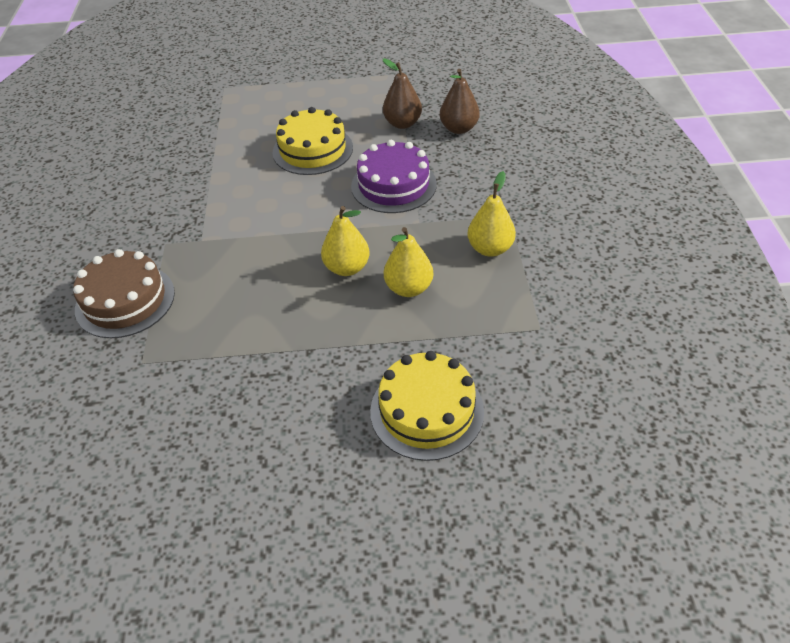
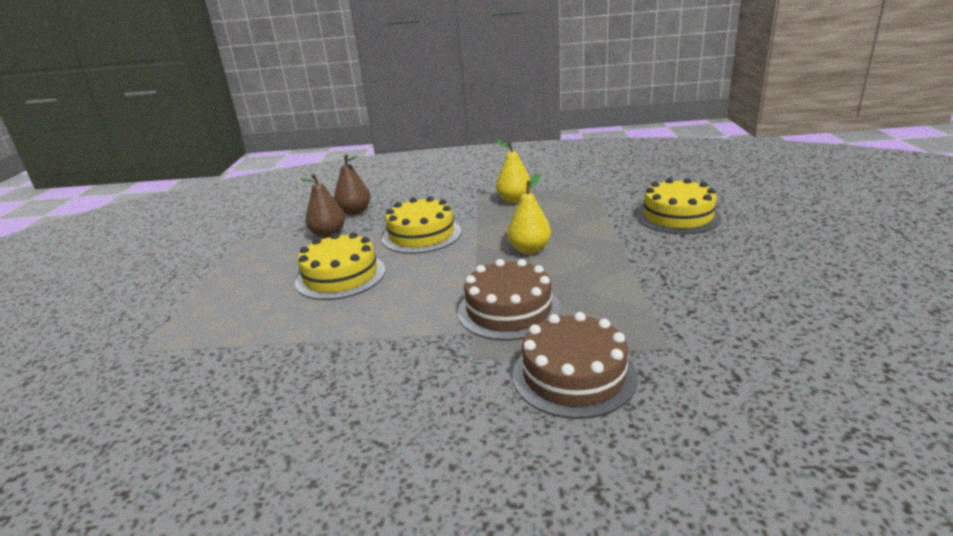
camera: 85 degrees left, 20 degrees down
(229, 259) = (509, 310): none -> brown cake
(393, 185) = (421, 235): purple cake -> yellow cake
(408, 288) = (556, 225): yellow pear -> none

